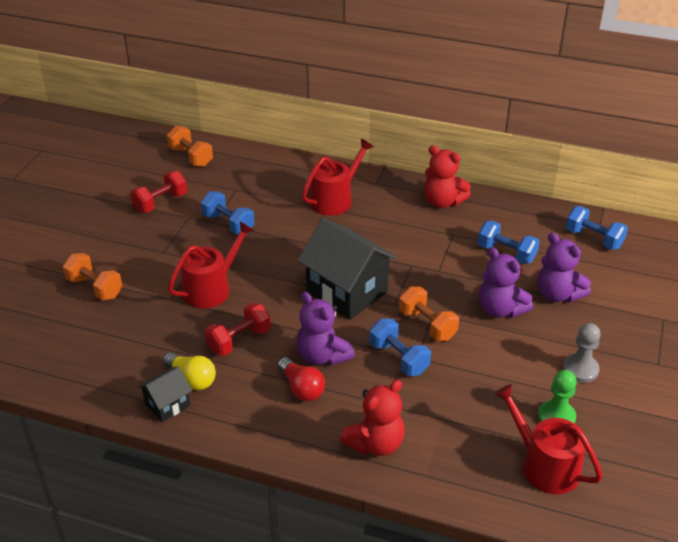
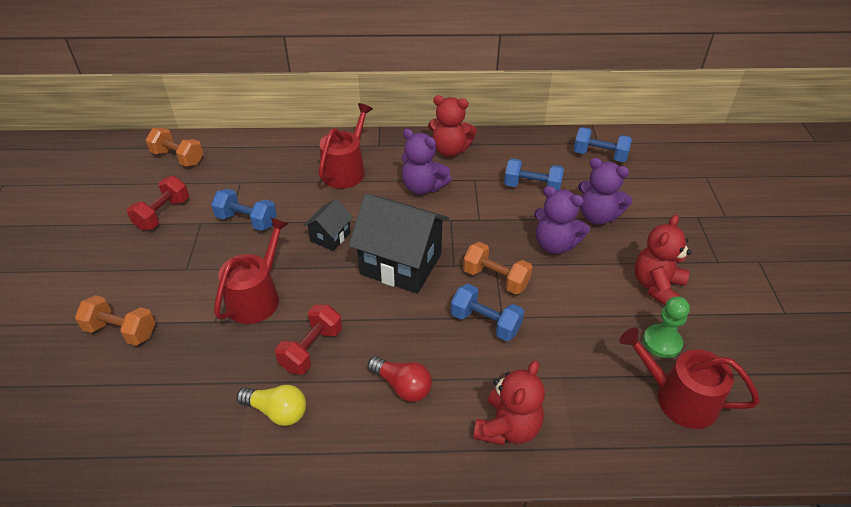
camera: 20 degrees left, 5 degrees up
(167, 405) = (261, 453): black house -> black house (330, 237)
(322, 356) = (408, 342): purple teddy bear -> purple teddy bear (423, 187)
(580, 369) = (656, 286): grey pawn -> red teddy bear

